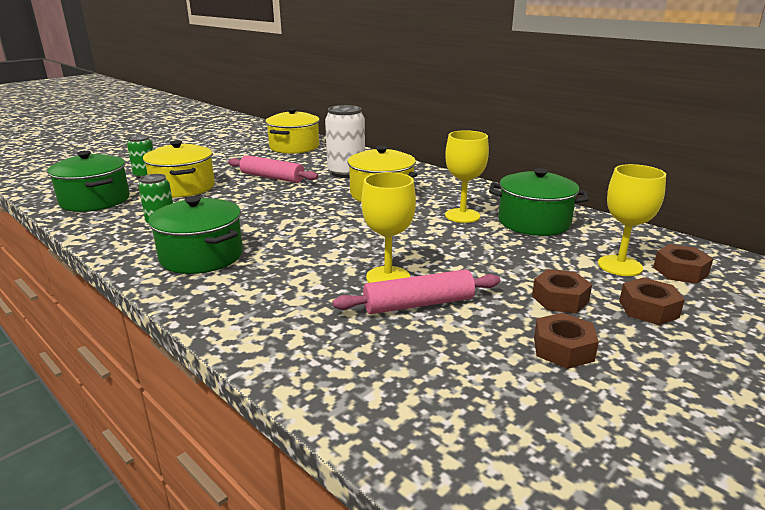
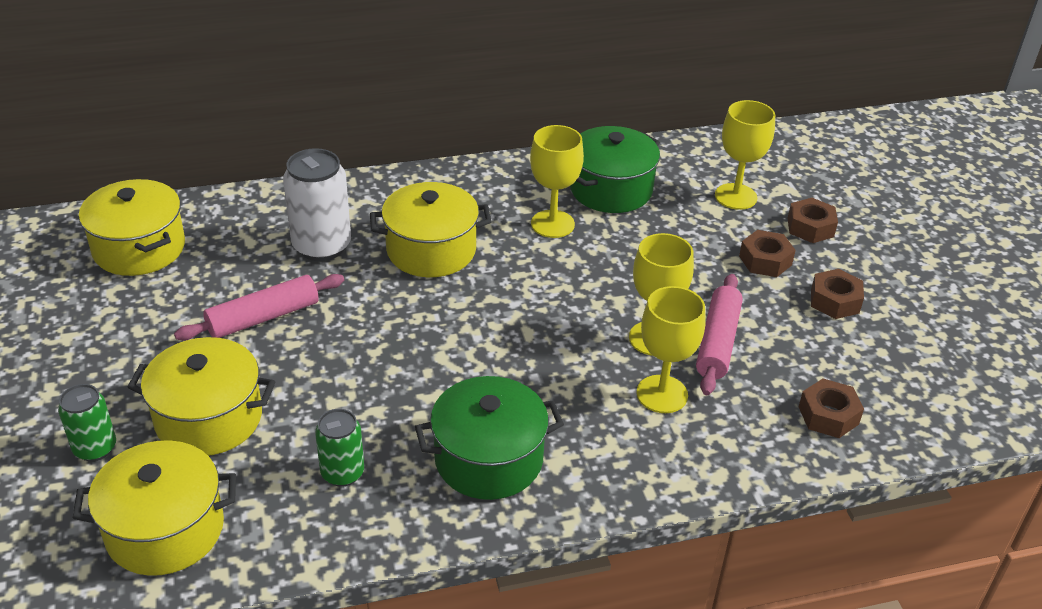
camera: 60 degrees left, 15 degrees up
(95, 200) = (165, 529): green pot -> yellow pot
(326, 297) = (662, 394): none -> yellow goblet
(680, 271) = (767, 174): brown nut -> brown nut (828, 415)

